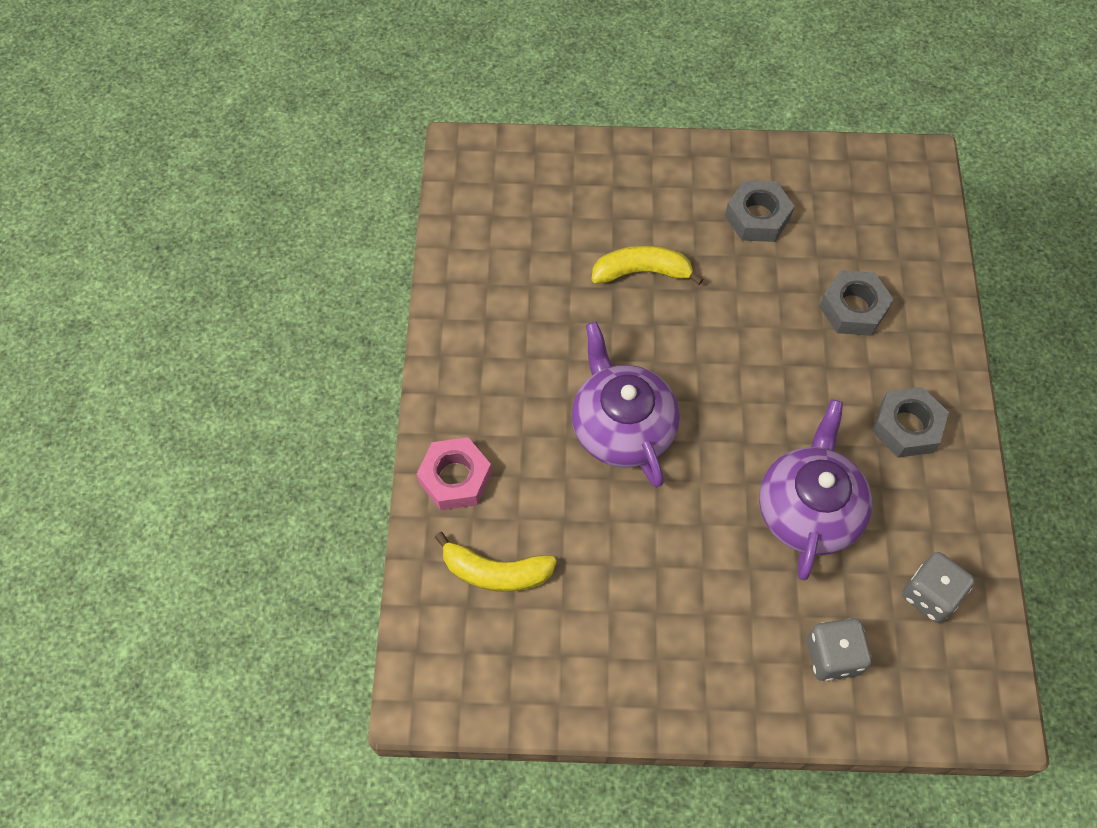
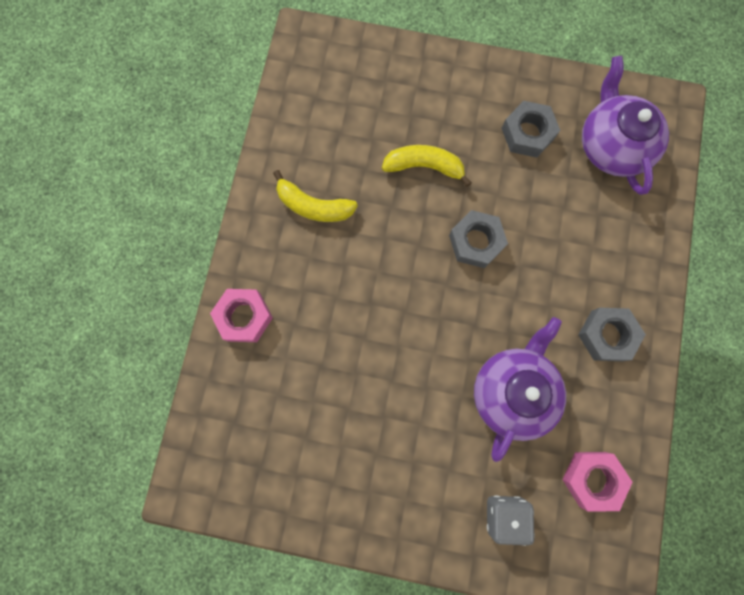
camera: 10 degrees right, 15 degrees up
(496, 572) = (260, 400): yellow banana -> yellow banana (313, 206)
(622, 426) = (381, 296): purple teapot -> purple teapot (612, 145)
(853, 308) = (587, 226): grey nut -> grey nut (476, 242)
(930, 594) = (592, 479): grey dice -> pink nut

